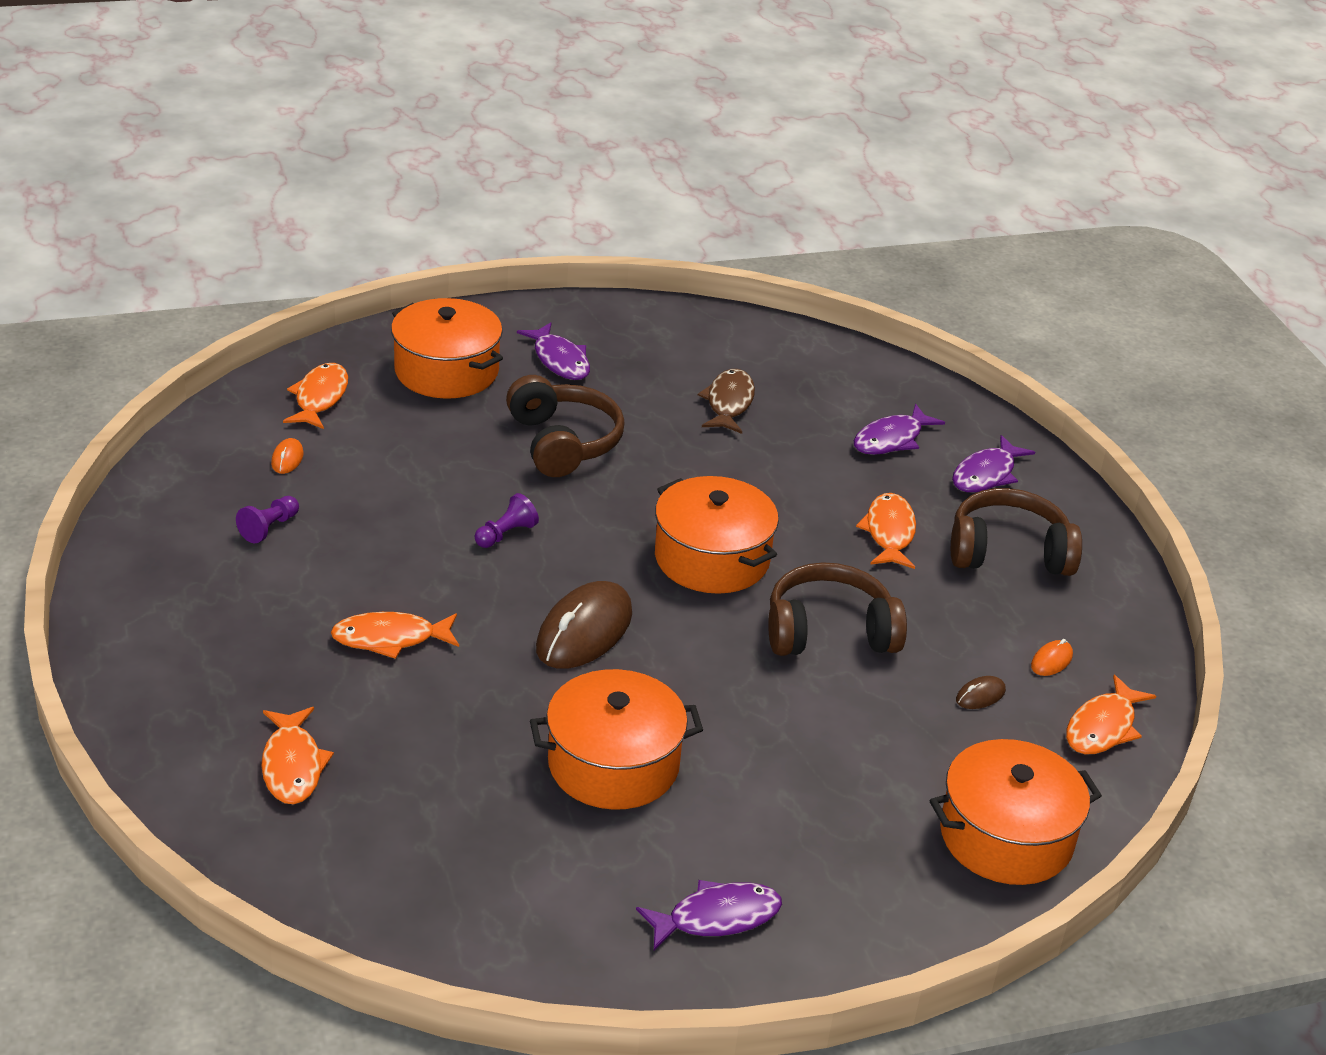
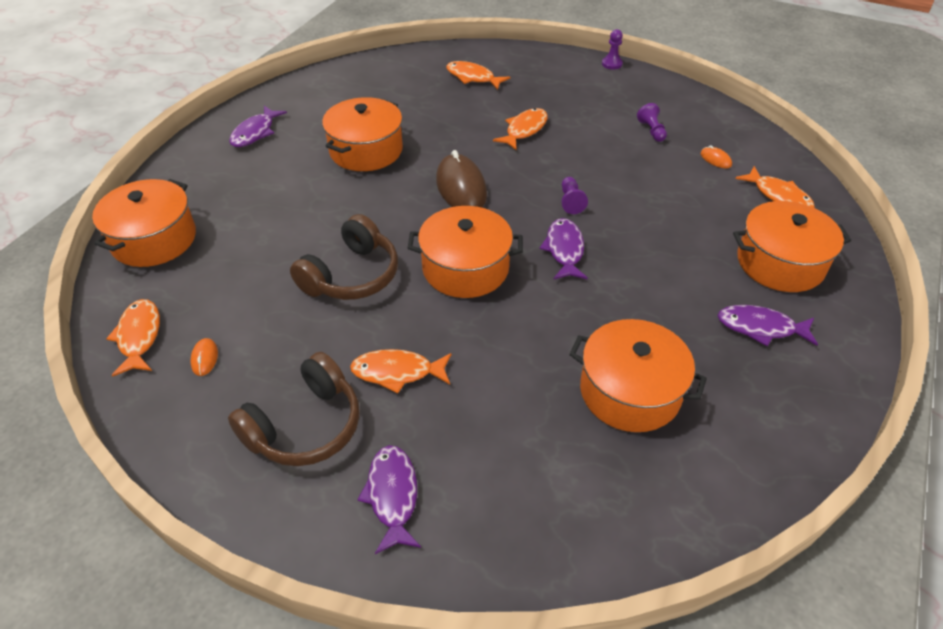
camera: 135 degrees right, 10 degrees up
(94, 634) = (612, 64): none -> purple pawn
(563, 442) = (646, 272): brown headphones -> none
(729, 403) = (630, 391): brown fish -> orange pot
(889, 532) = (397, 372): orange fish -> orange fish turned 135 degrees clockwise
(891, 439) = (495, 465): purple fish -> purple fish (564, 250)
(980, 695) = (230, 302): brown mouse -> none

